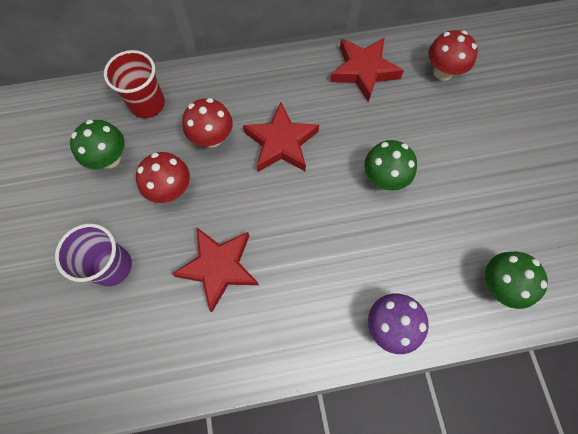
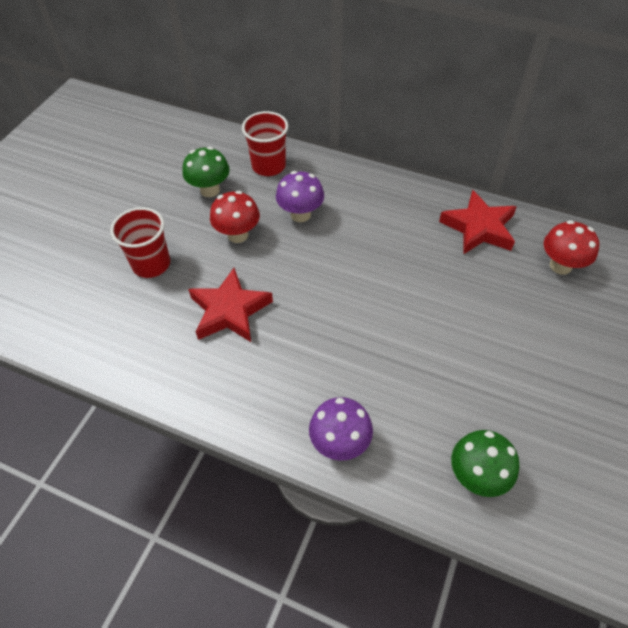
camera: 35 degrees right, 15 degrees down
(112, 266) = (151, 264): purple cup -> red cup
(212, 138) = (300, 214): red mushroom -> purple mushroom
(281, 143) = (356, 246): red star -> none
(384, 178) = (429, 322): green mushroom -> none

